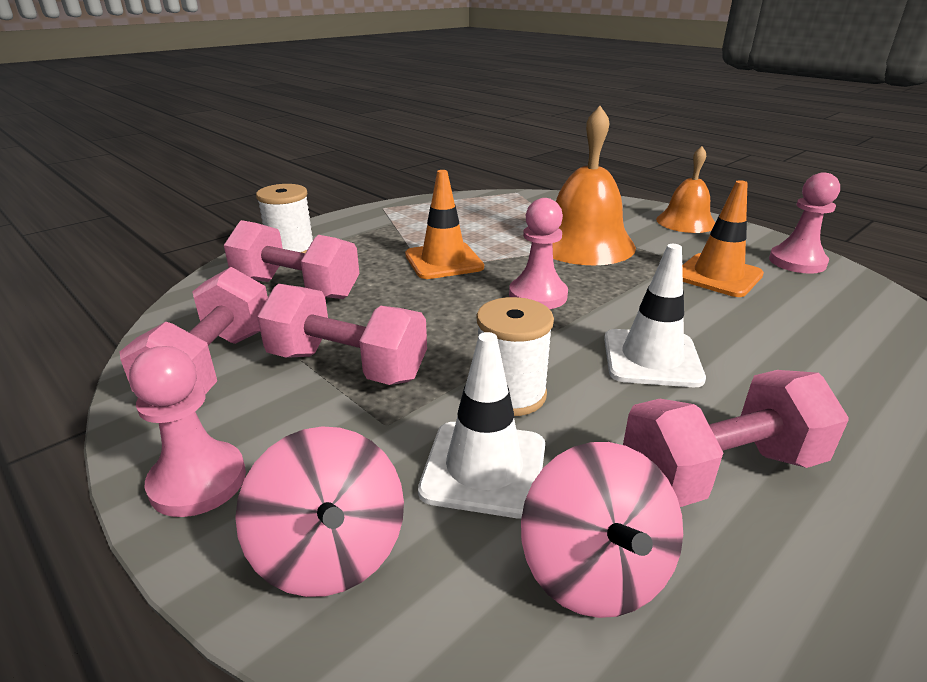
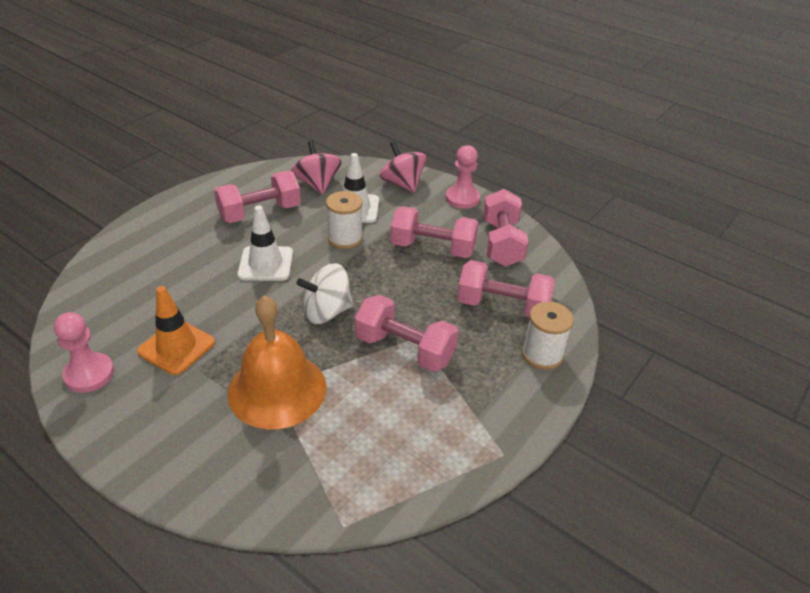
camera: 170 degrees right, 10 degrees up
(444, 261) = (404, 349): orange traffic cone -> pink dumbbell
(538, 295) = (327, 312): pink pawn -> white spinning top
(686, 222) = (147, 450): orange bell -> none

